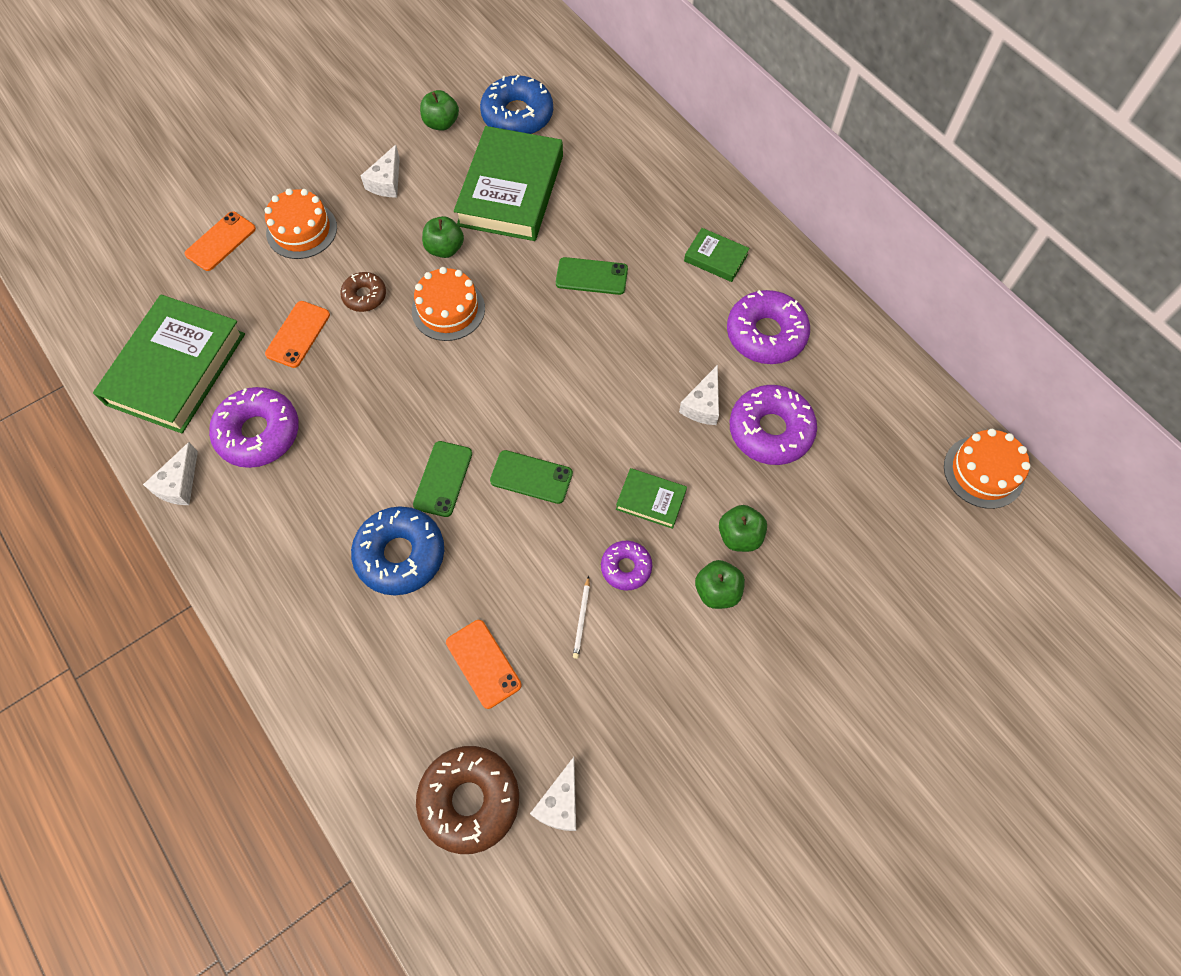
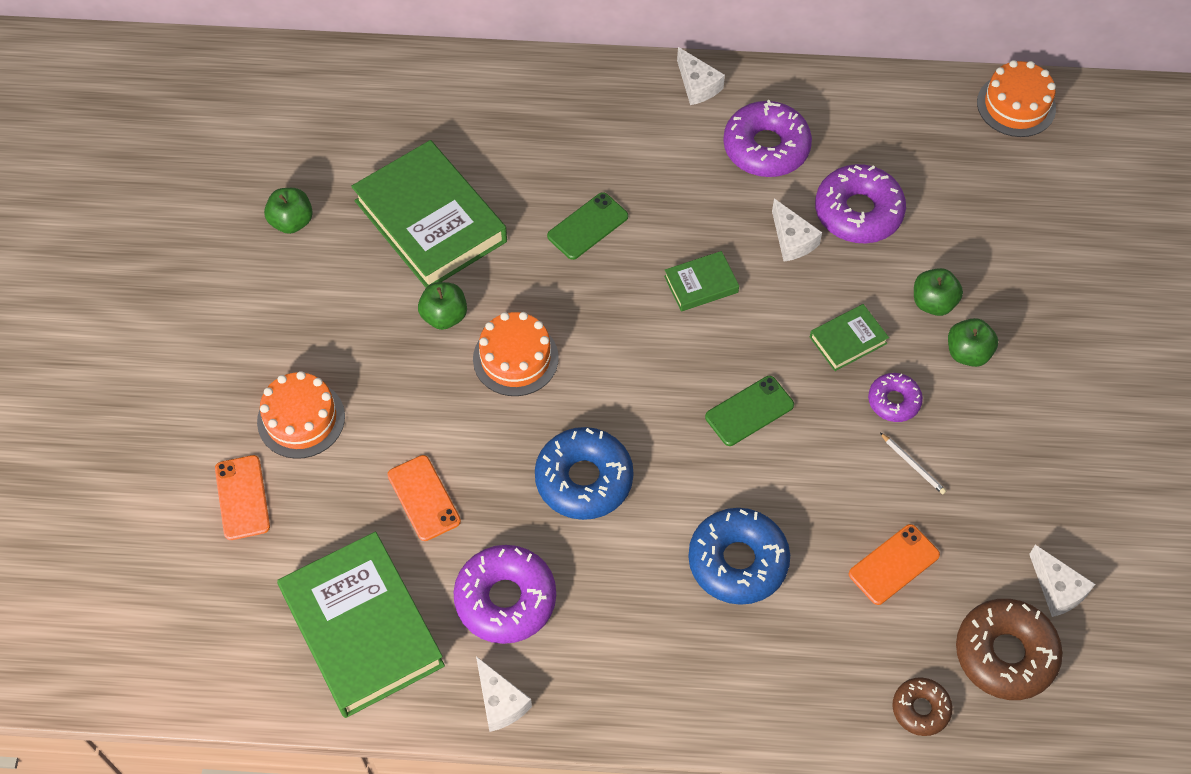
camera: 50 degrees left, 5 degrees down
(364, 296) = (434, 415): brown donut -> brown donut (920, 709)
(386, 182) = (316, 312): white cheese -> white cheese (697, 85)
(443, 479) = (691, 479): green phone -> none
(483, 663) = (894, 564): orange phone -> orange phone turned 45 degrees counterclockwise
(517, 115) = (348, 157): blue donut -> blue donut (584, 479)
(715, 258) = (657, 125): green book -> green book (701, 284)

